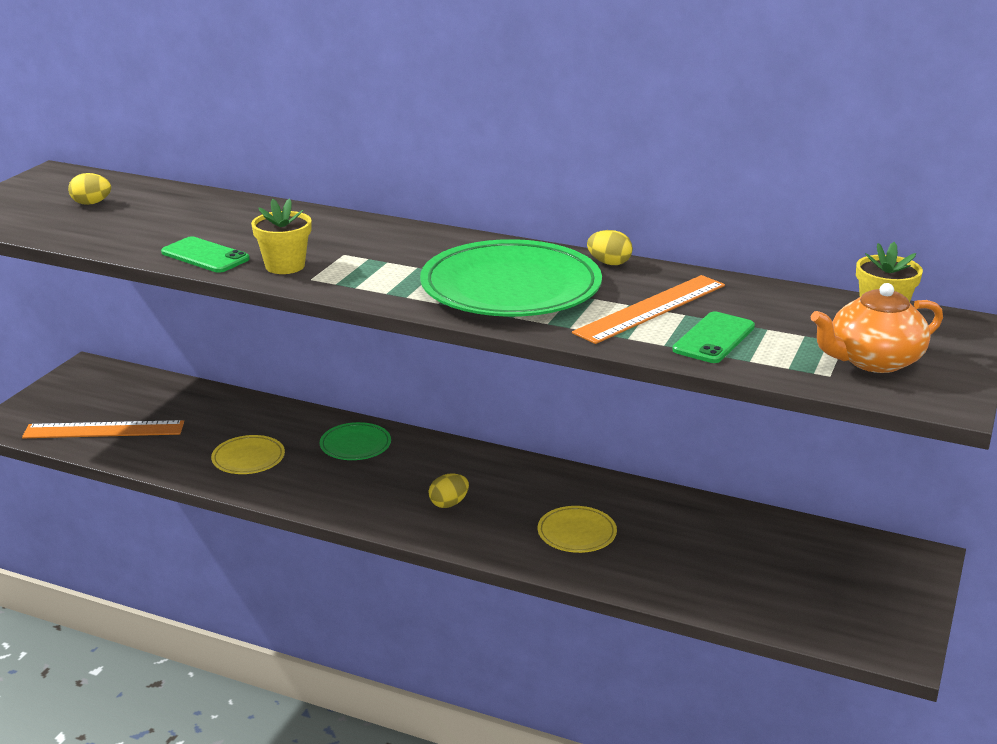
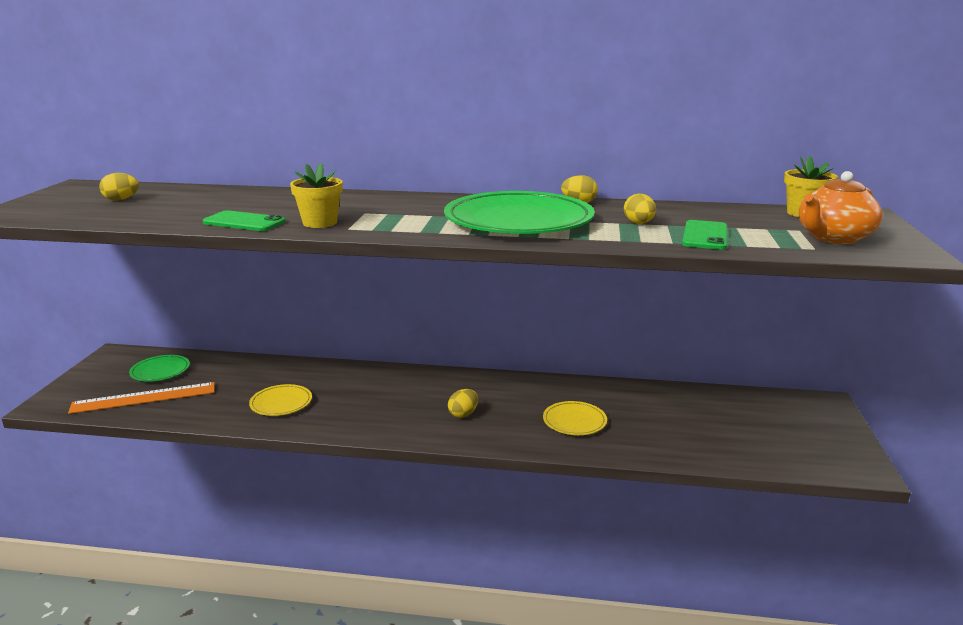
camera: 15 degrees left, 5 degrees down
(355, 445) = (367, 382): green plate -> green plate (160, 371)
(651, 309) = (639, 224): orange ruler -> yellow egg

